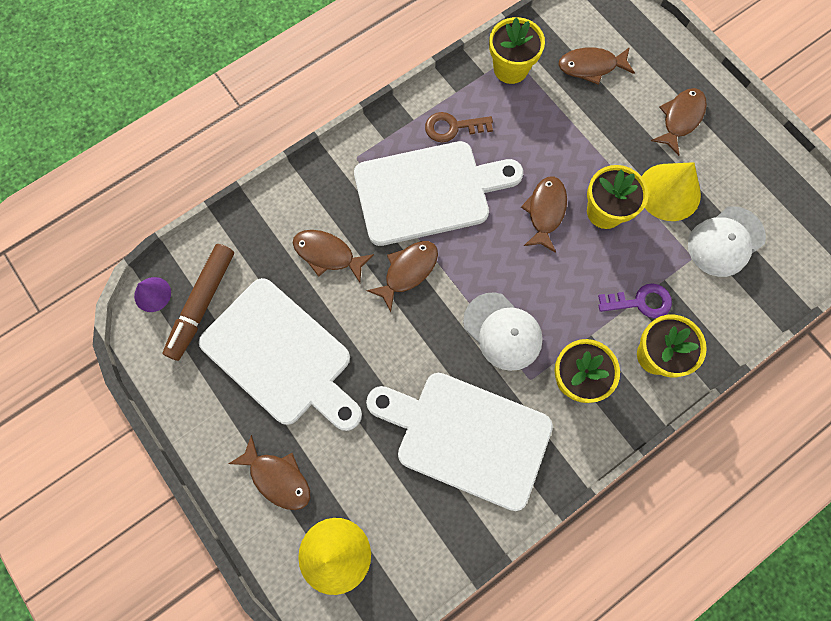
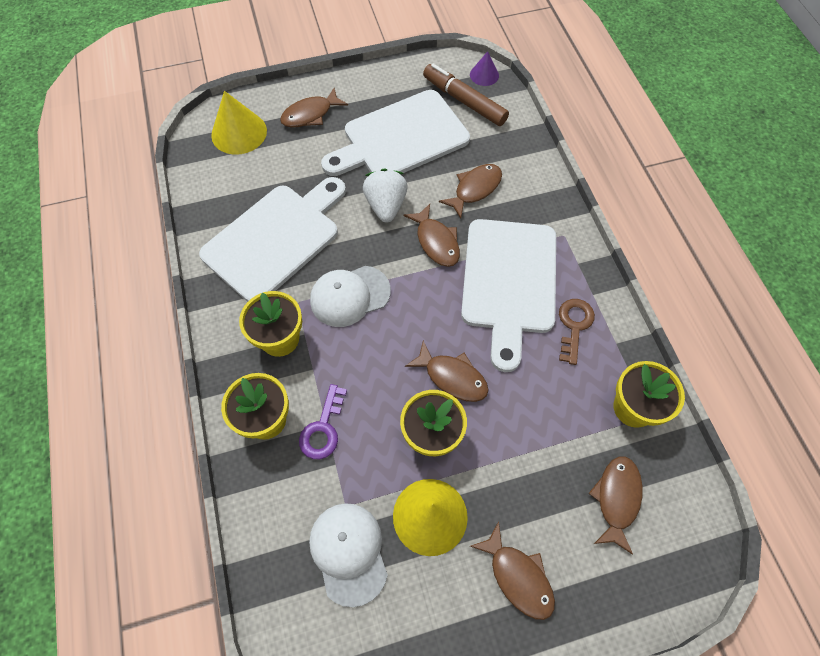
camera: 110 degrees right, 10 degrees down
(381, 337) = (386, 206): none -> white strawberry

